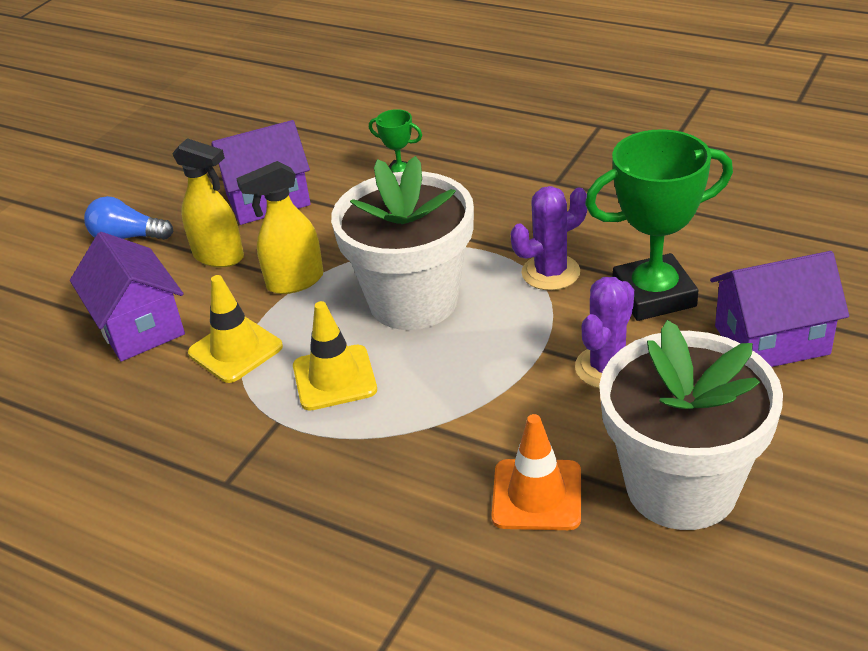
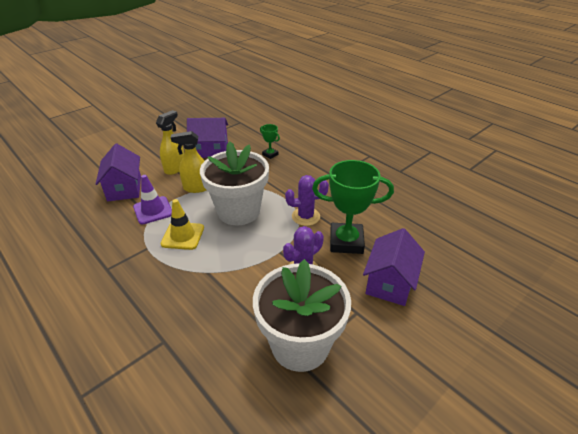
camera: 15 degrees right, 0 degrees up
(127, 237) = (147, 150): blue light bulb -> none
(219, 256) = (175, 168): yellow spray bottle -> yellow spray bottle turned 105 degrees counterclockwise
(235, 350) = (153, 210): yellow traffic cone -> purple traffic cone
(537, 495) = (230, 323): orange traffic cone -> none
(771, 340) = (390, 283): purple house -> purple house turned 75 degrees counterclockwise

